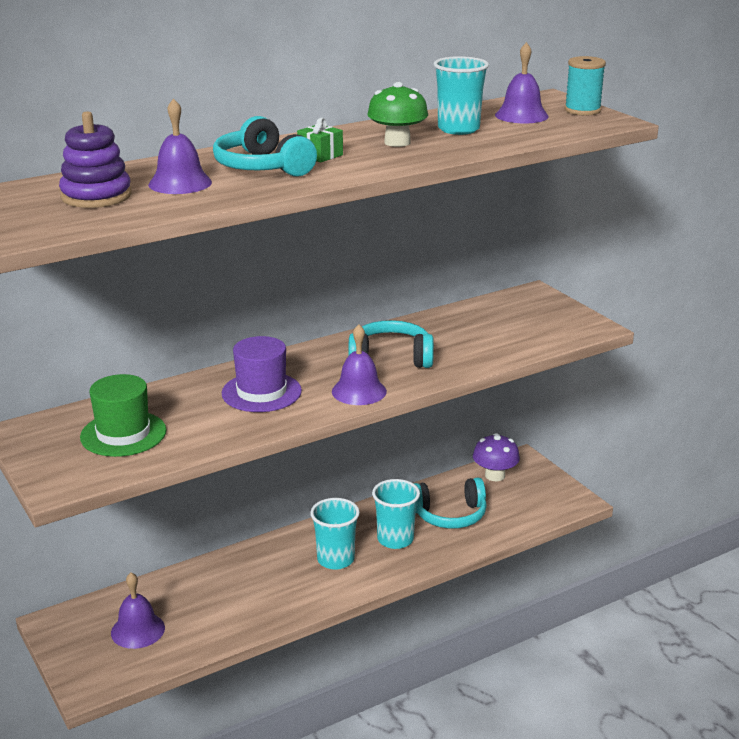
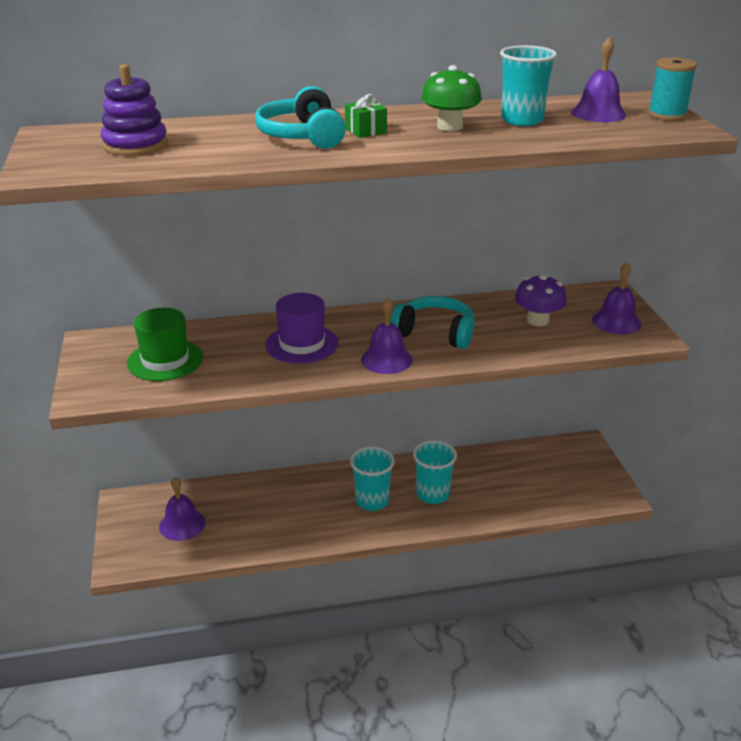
camera: 20 degrees right, 5 degrees up
(180, 183) = (216, 142): purple bell -> purple bell (616, 321)
(449, 515) = (492, 482): turquoise headphones -> none
(495, 475) = (552, 454): purple mushroom -> purple mushroom (538, 320)

